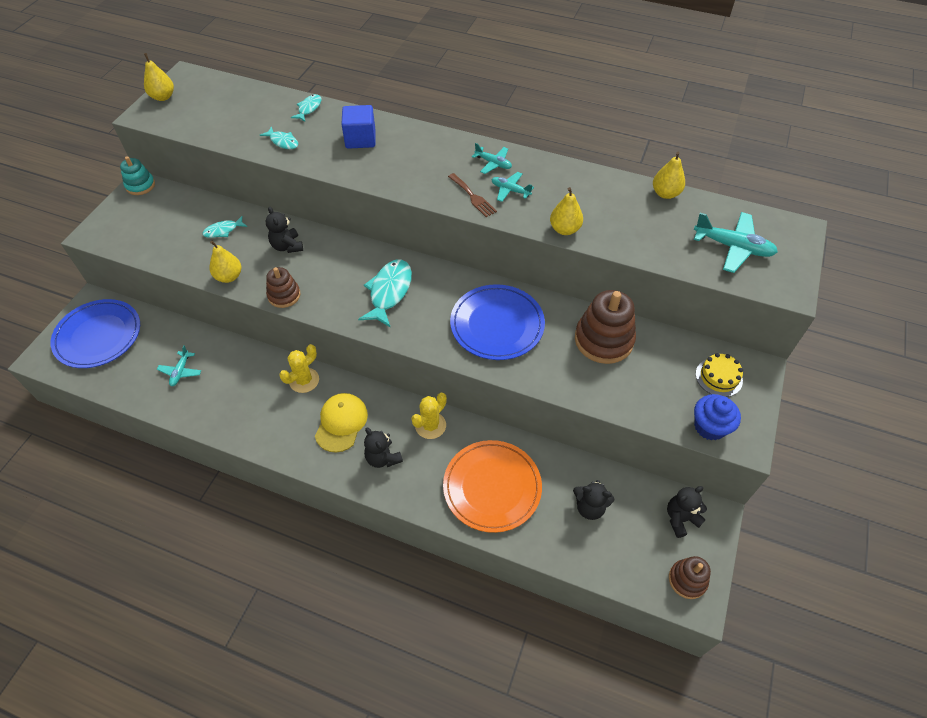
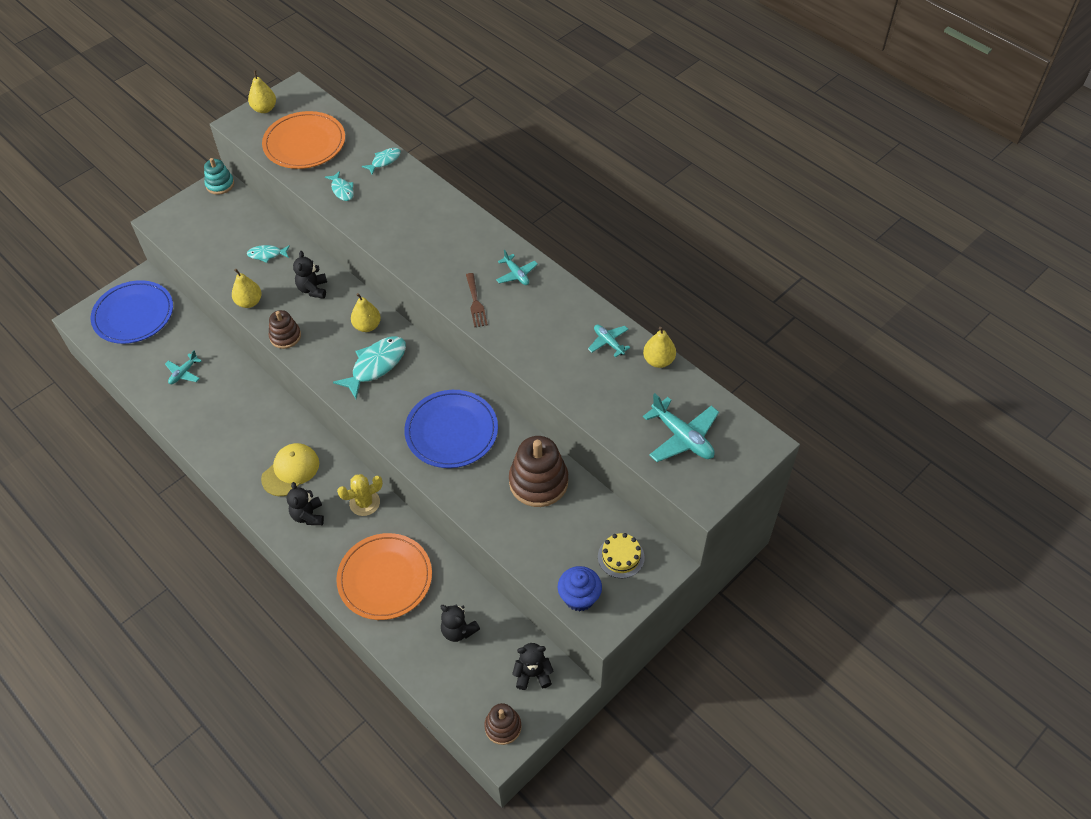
camera: 25 degrees right, 0 degrees up
(221, 114) = (304, 143): none -> orange plate
(304, 380) = (280, 420): yellow cactus -> none
(360, 139) = (411, 209): blue cube -> none
(510, 190) = (514, 308): turquoise plane -> turquoise plane (608, 342)
(564, 229) = (537, 364): yellow pear -> yellow pear (367, 326)

